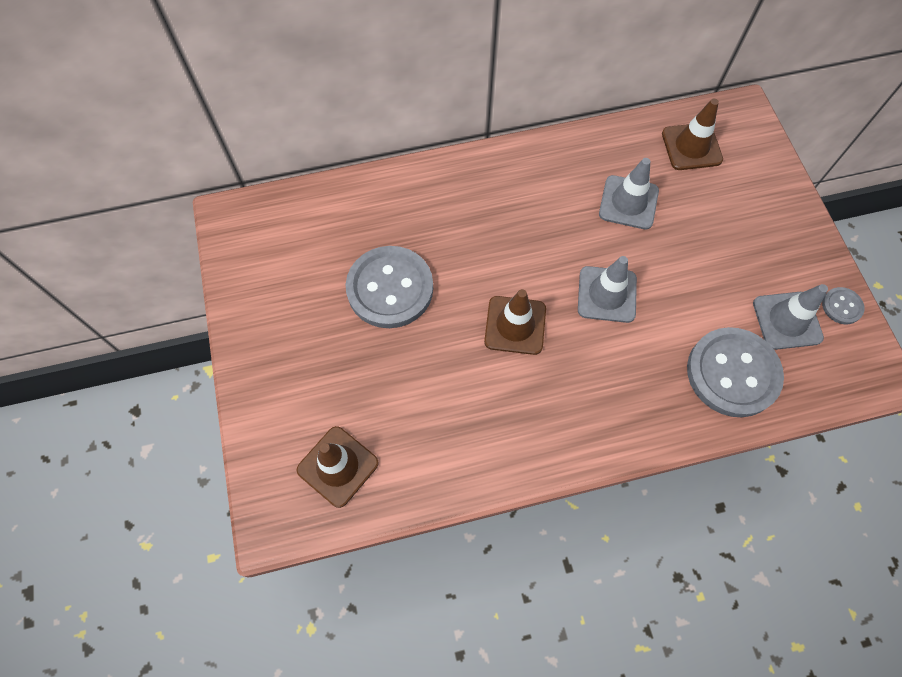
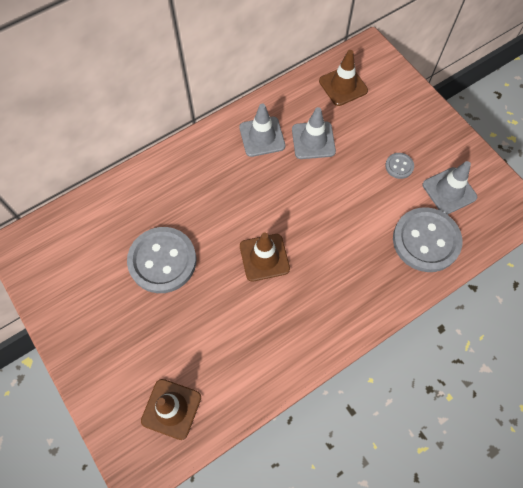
camera: 20 degrees left, 0 degrees up
(607, 294) = (321, 213): grey traffic cone -> grey traffic cone (262, 137)
(841, 306) = (481, 169): grey button -> grey button (399, 166)

